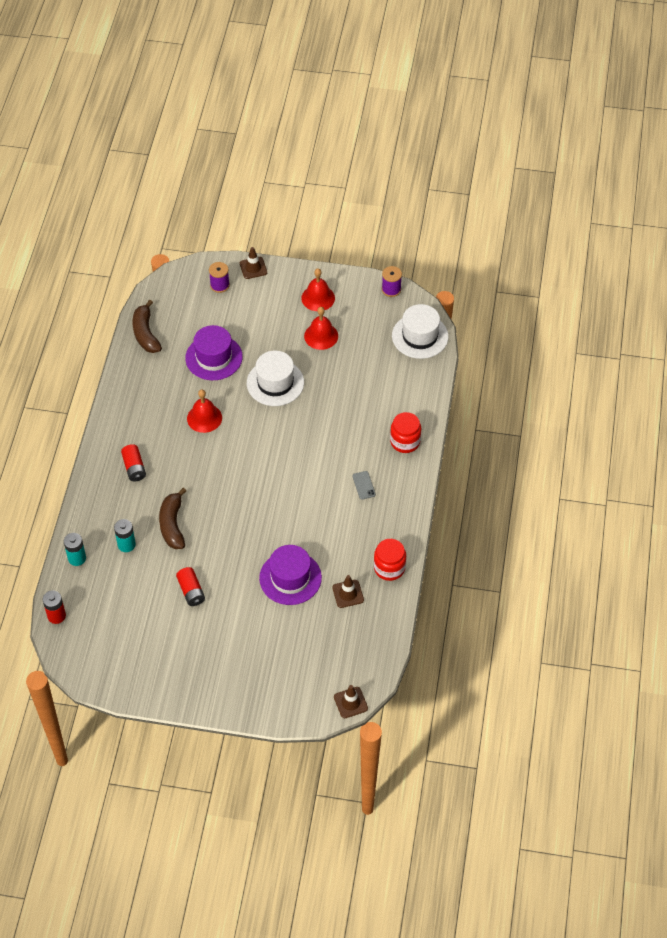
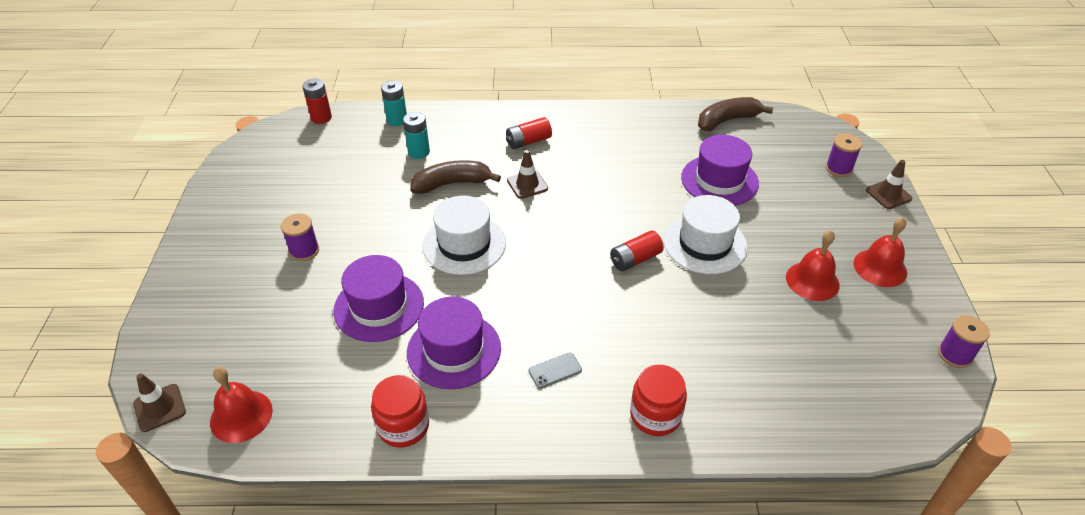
camera: 80 degrees right, 10 degrees down
(191, 591) = (355, 214): red battery -> red battery (635, 259)
(204, 418) = (620, 186): red bell -> red bell (241, 416)
(224, 624) = (304, 250): none -> purple spool
(337, 537) = (454, 350): none -> purple hat
(348, 594) = (353, 378): brown traffic cone -> brown traffic cone (527, 184)
(420, 336) = (882, 408): white hat -> white hat (464, 244)

